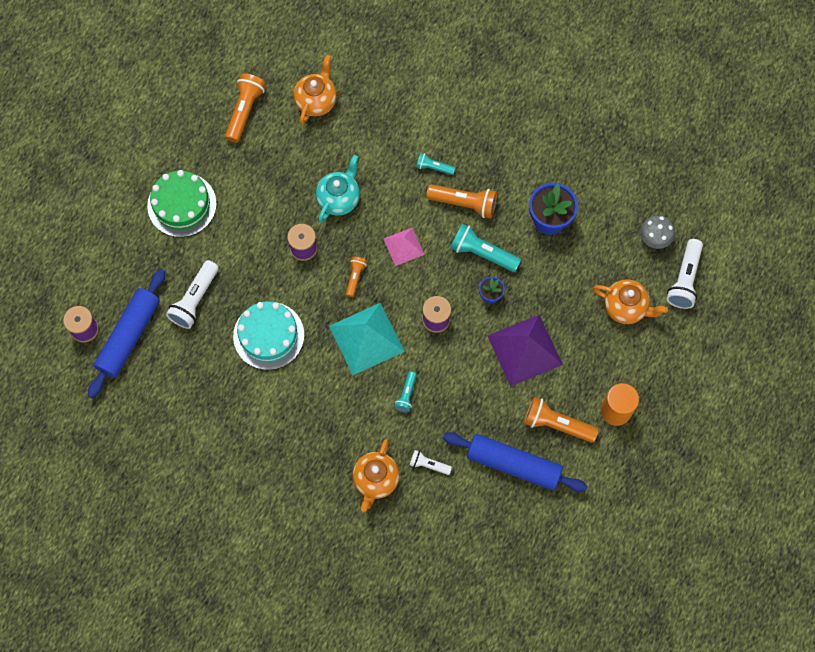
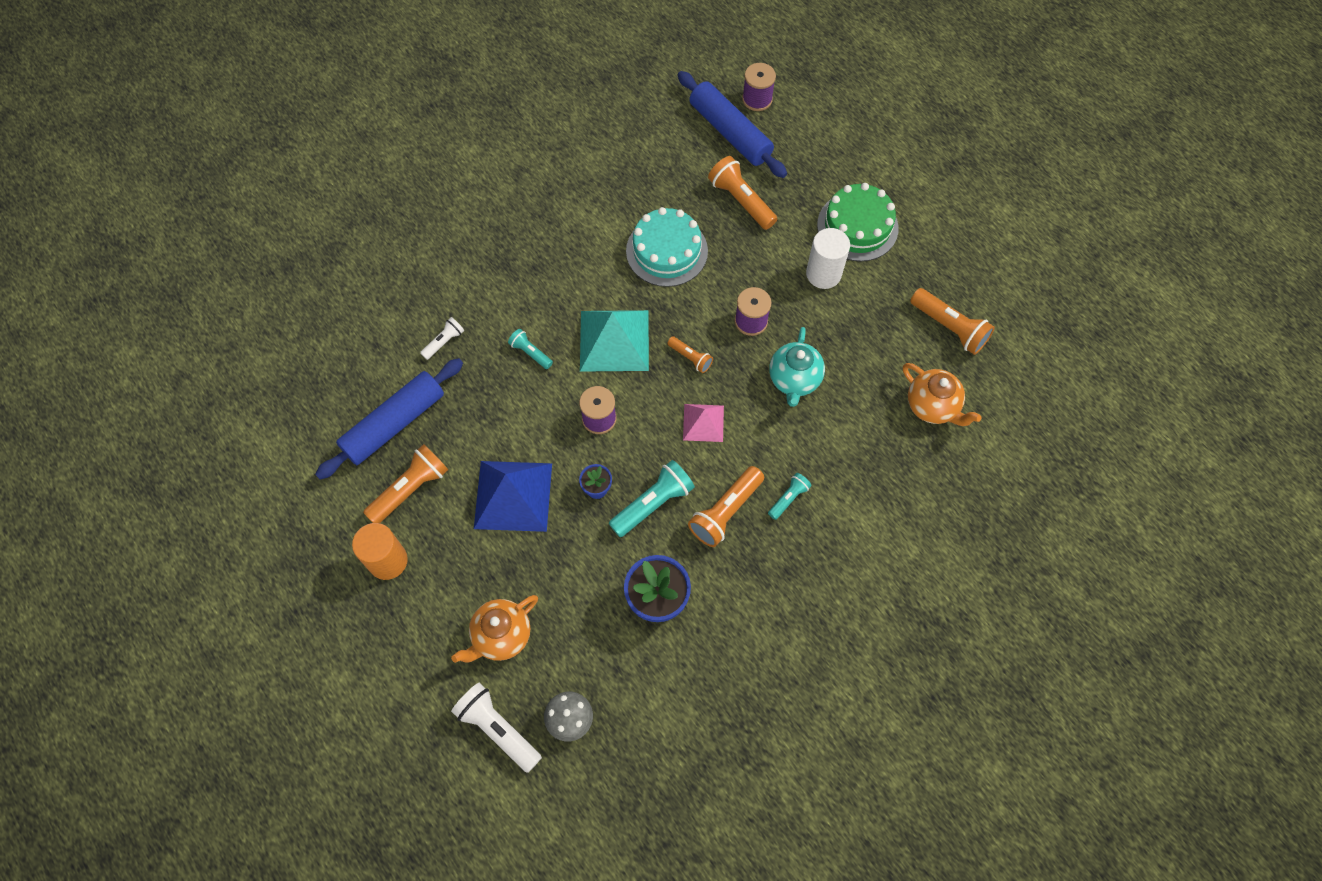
camera: 115 degrees right, 5 degrees down
(195, 300) = (741, 200): white flashlight -> orange flashlight
(237, 213) = (823, 274): none -> white cylinder
(339, 199) = (794, 380): turquoise teapot -> turquoise teapot turned 45 degrees clockwise
(375, 480) = (458, 287): orange teapot -> none
(524, 350) = (513, 495): purple pyramid -> blue pyramid

